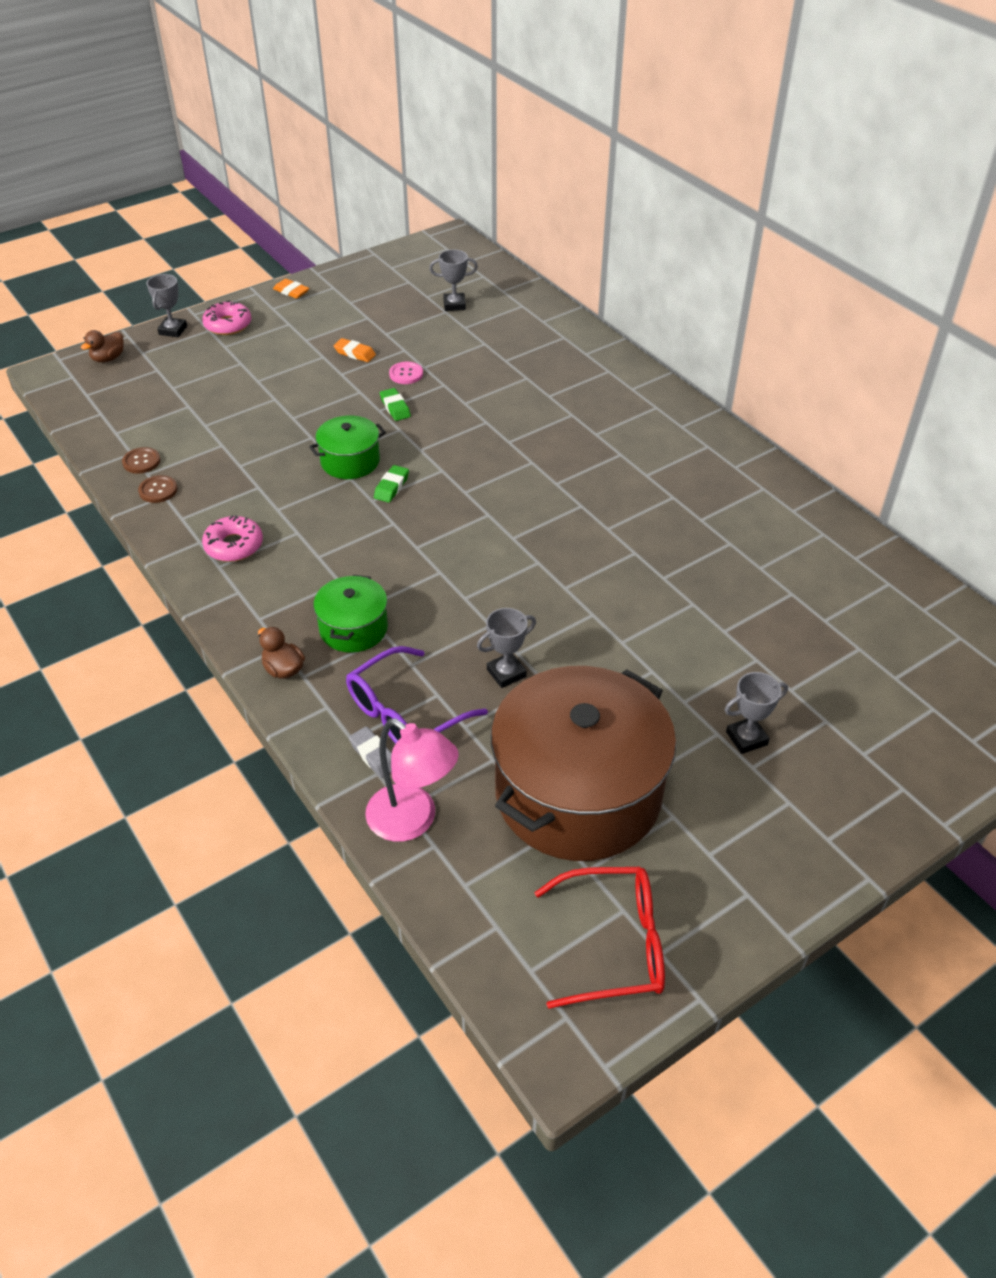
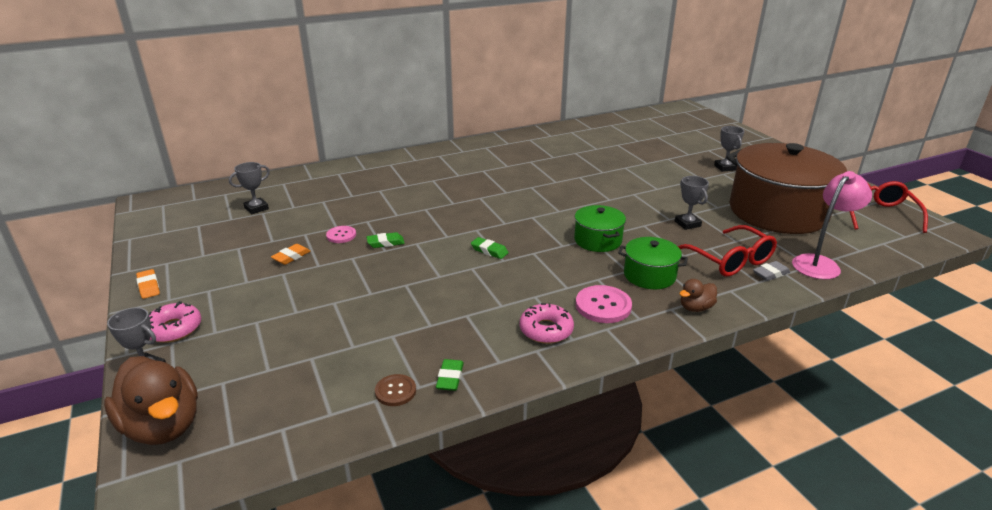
camera: 80 degrees left, 15 degrees down
(108, 358) = (163, 426): brown duck -> brown duck, size x2.04
(158, 490) = (450, 378): brown button -> green eraser
(282, 588) = (603, 306): none -> pink button
(291, 292) = (149, 287): orange eraser -> orange eraser turned 75 degrees counterclockwise
(350, 461) = (449, 267): green pot -> green pot (597, 240)
(404, 713) = (730, 260): purple glasses -> red glasses
(454, 305) = (256, 208): grey trophy -> grey trophy turned 45 degrees clockwise

